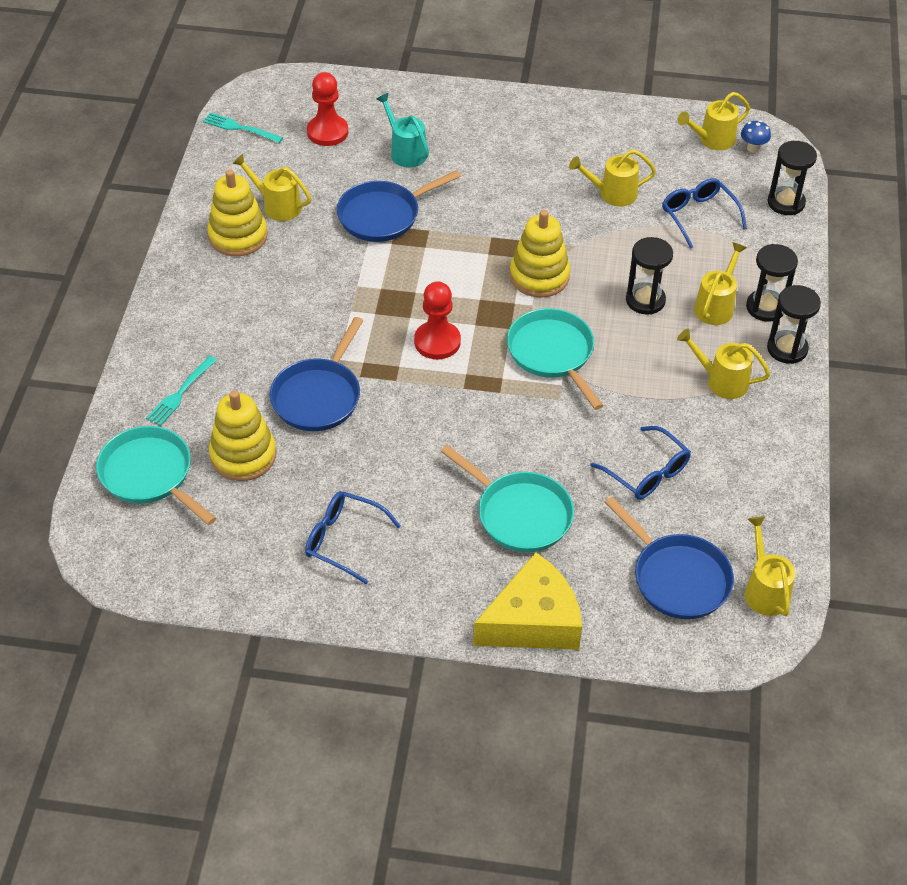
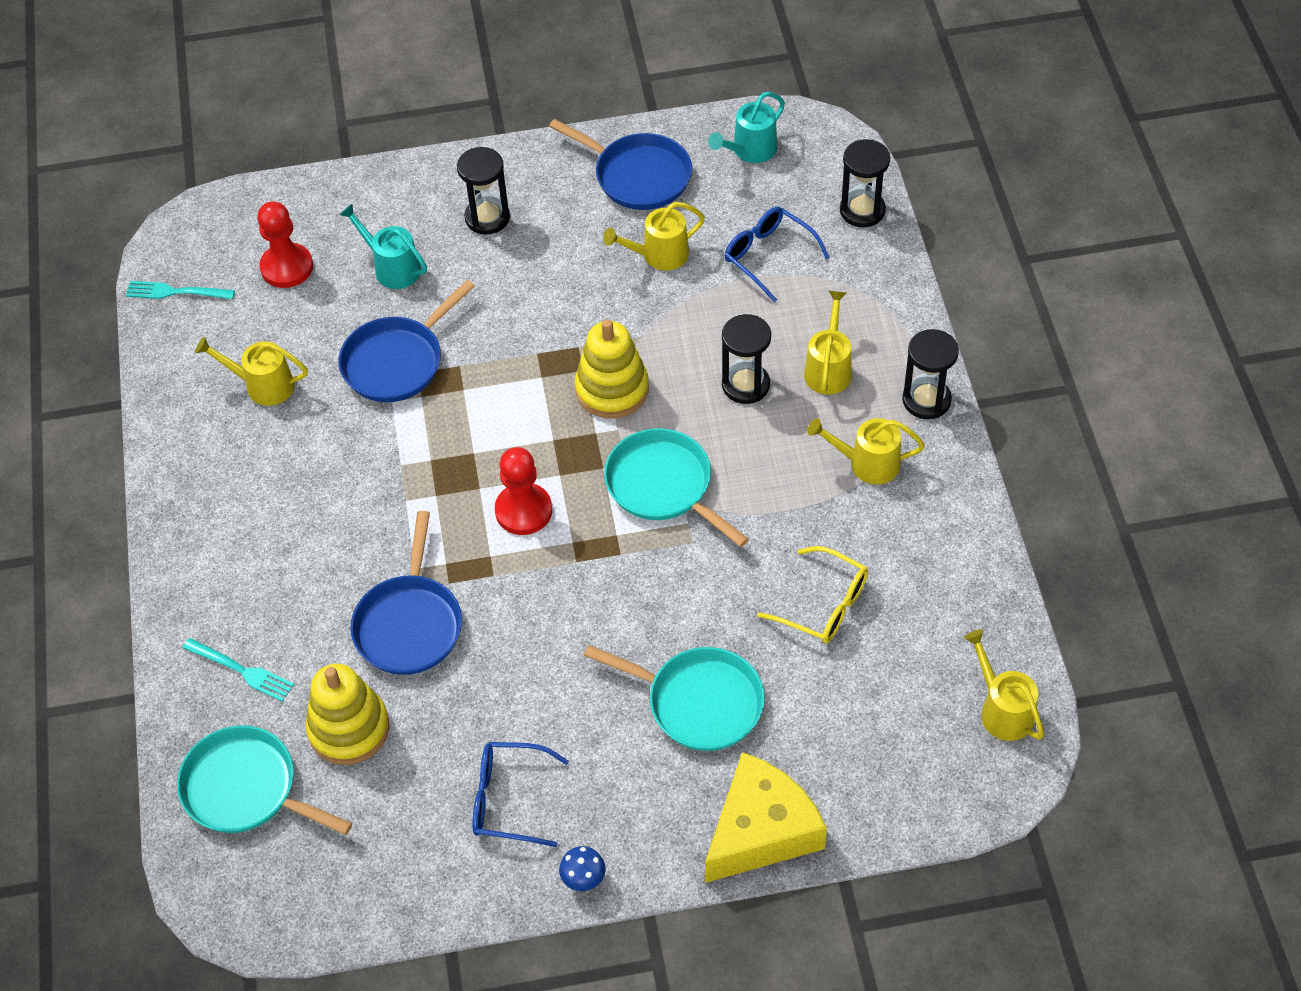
camera: 15 degrees left, 5 degrees up
(180, 393) = (241, 670): turquoise fork -> turquoise fork turned 75 degrees counterclockwise
(238, 236) = (230, 440): yellow stacking toy -> none
(647, 473) = (824, 605): blue glasses -> yellow glasses
(677, 578) = (902, 725): blue pan -> blue pan (638, 176)
(712, 140) = (750, 151): yellow watering can -> turquoise watering can
(753, 148) = (800, 149): blue mushroom -> blue mushroom (583, 880)
(765, 307) = (885, 354): black hourglass -> black hourglass (487, 217)

